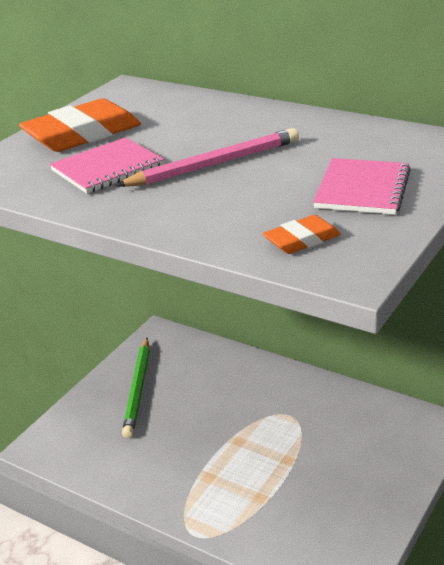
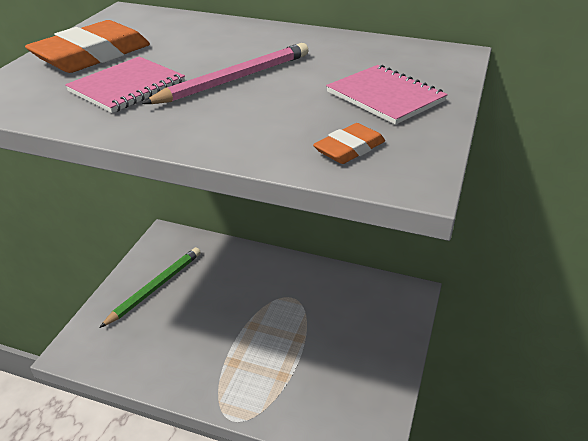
camera: 15 degrees left, 5 degrees up
(138, 389) = (155, 287): green pencil -> green pencil turned 135 degrees counterclockwise
(362, 189) = (385, 96): pink notebook -> pink notebook turned 45 degrees counterclockwise

